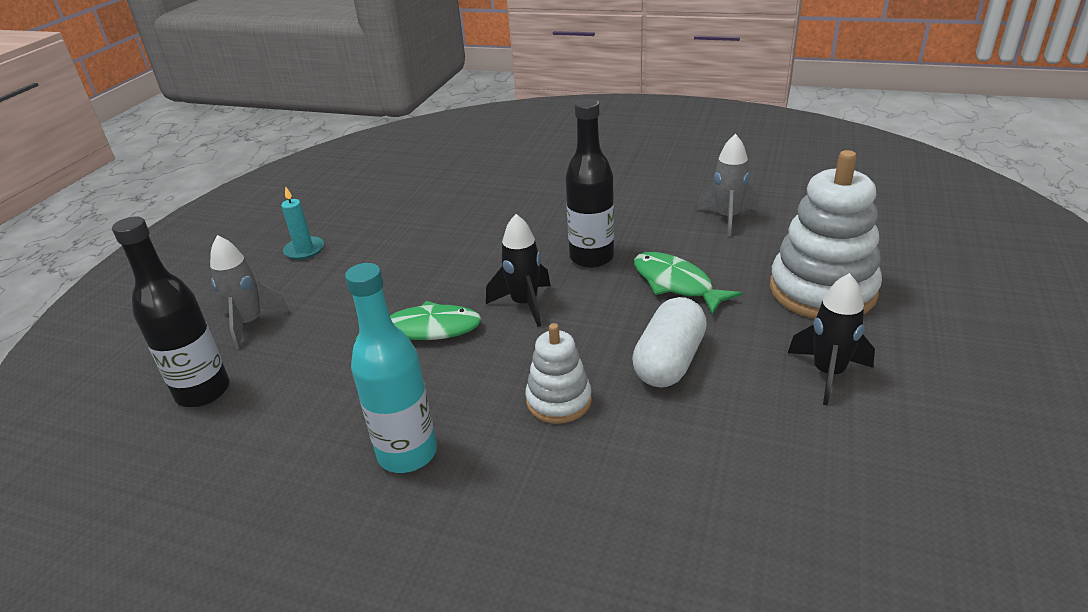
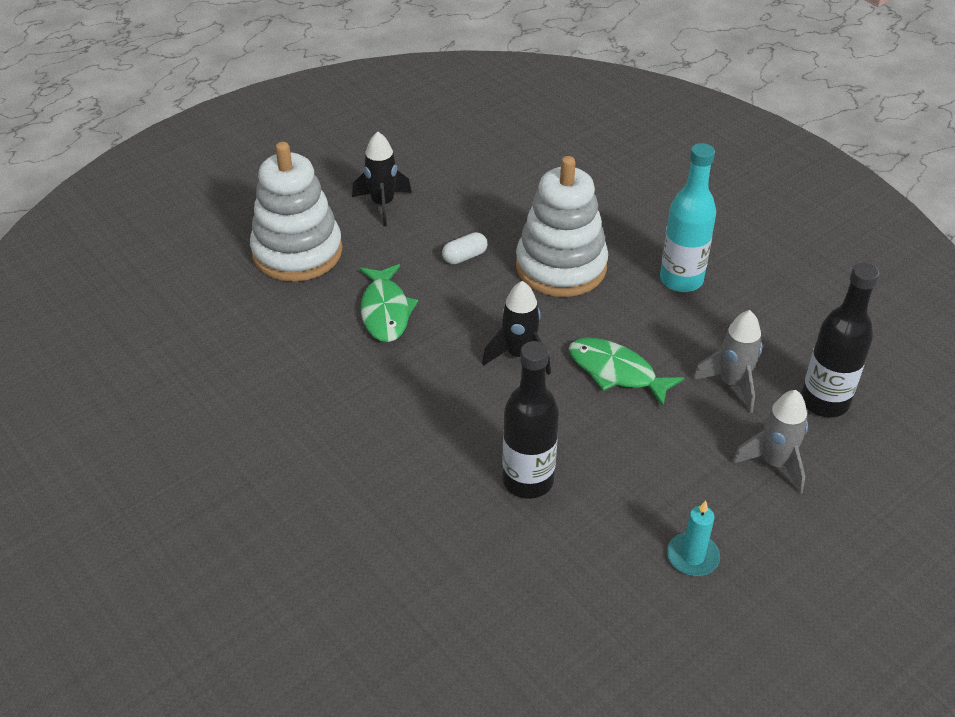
camera: 150 degrees left, 10 degrees up
(559, 400) = (561, 267): white stacking toy -> white stacking toy, size x1.82
(591, 257) = (418, 375): black bottle -> black bottle (528, 480)
(669, 361) = (464, 257): white capsule -> white capsule, size x0.54
(727, 218) = (253, 355): grey rocket -> grey rocket (732, 384)

